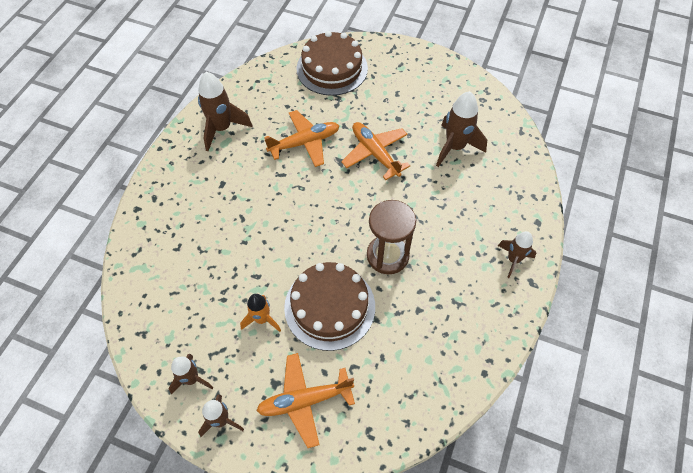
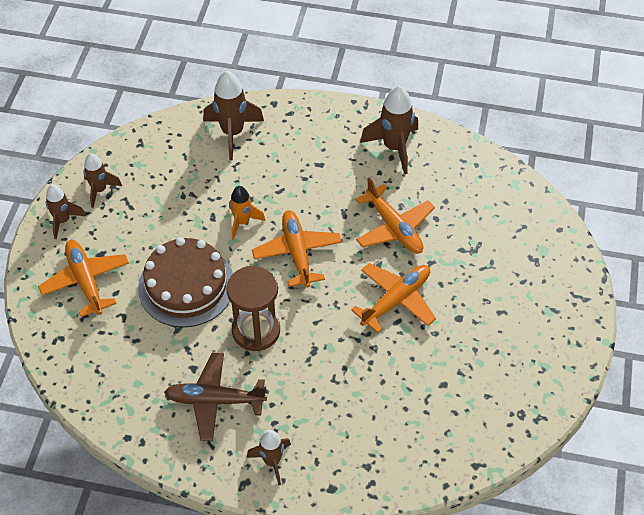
camera: 80 degrees right, 5 degrees down
(262, 319) = (165, 231): orange rocket -> orange rocket (242, 222)
(313, 214) = (297, 252): none -> orange plane
(332, 68) = (521, 235): brown cake -> none
(453, 296) = (214, 400): none -> brown plane
(455, 147) = (428, 386): brown rocket -> brown rocket (232, 133)

